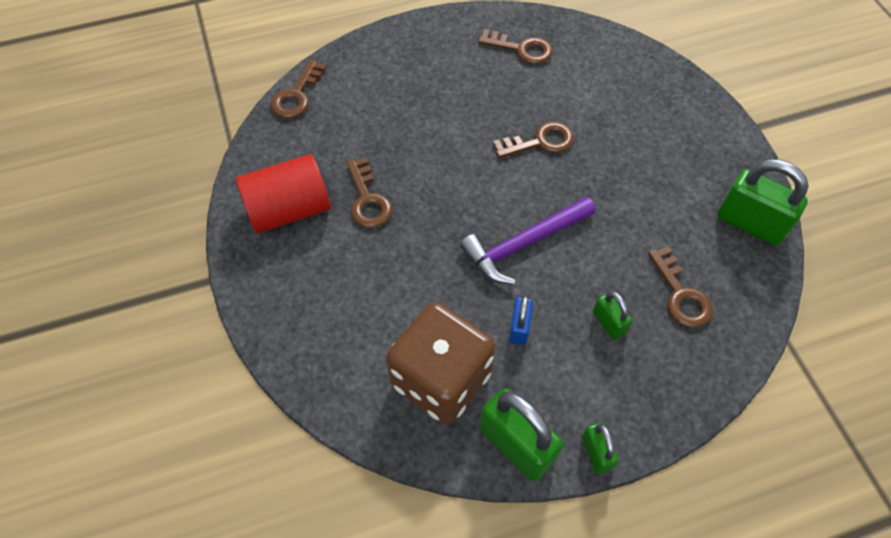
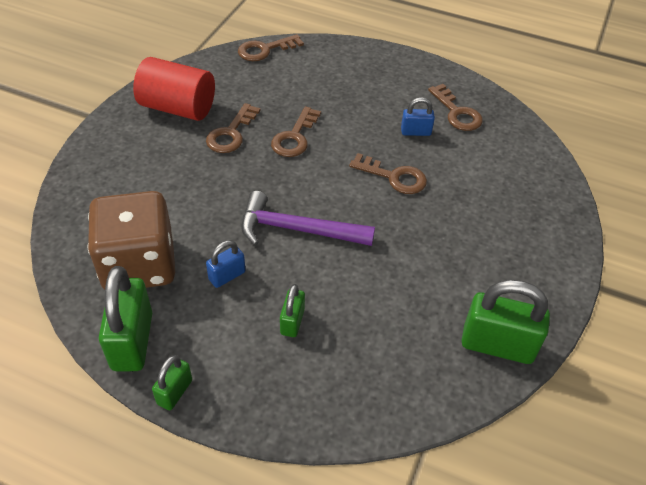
camera: 40 degrees right, 10 degrees down
(511, 89) = (415, 132): none -> blue padlock
(681, 295) = (372, 347): brown key -> brown key (294, 137)
(750, 223) = (497, 345): green padlock -> green padlock turned 60 degrees counterclockwise

